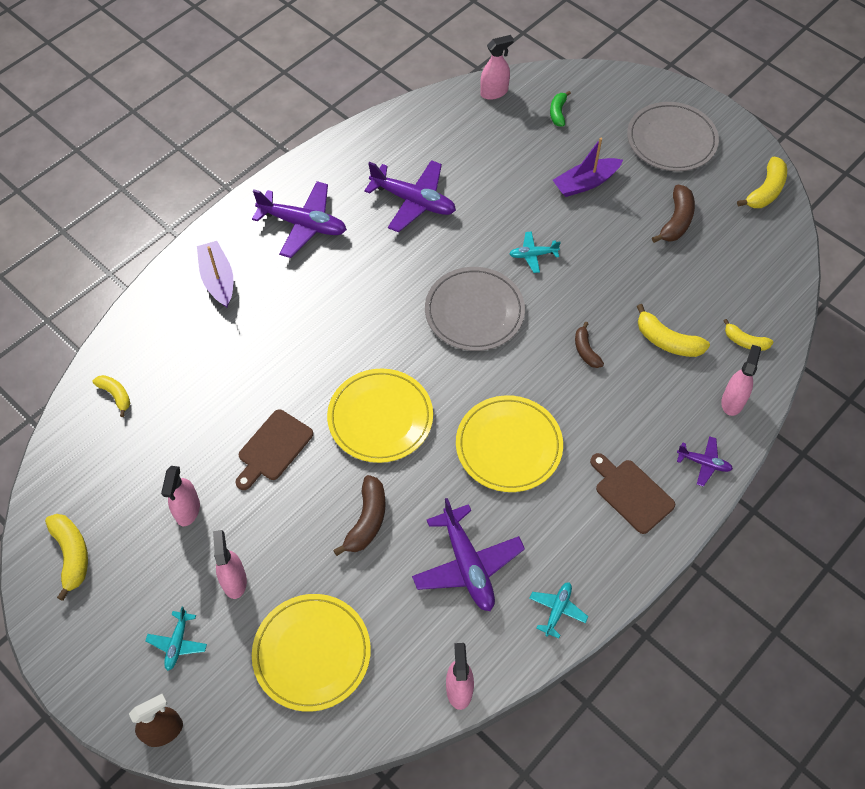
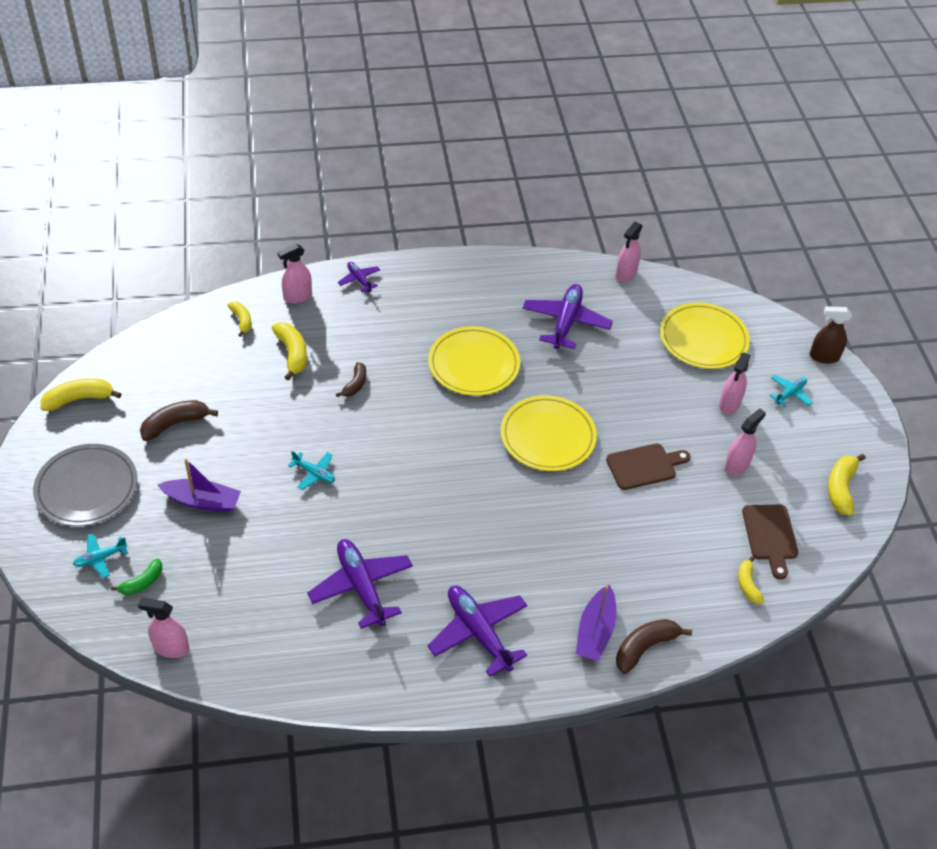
camera: 145 degrees left, 10 degrees down
(367, 520) = (611, 383): brown banana -> brown banana (645, 647)
(474, 311) = (406, 462): grey plate -> none
(557, 610) = (532, 271): turquoise plane -> turquoise plane (100, 558)
(631, 493) = (423, 293): brown cutting board -> brown cutting board (770, 536)

